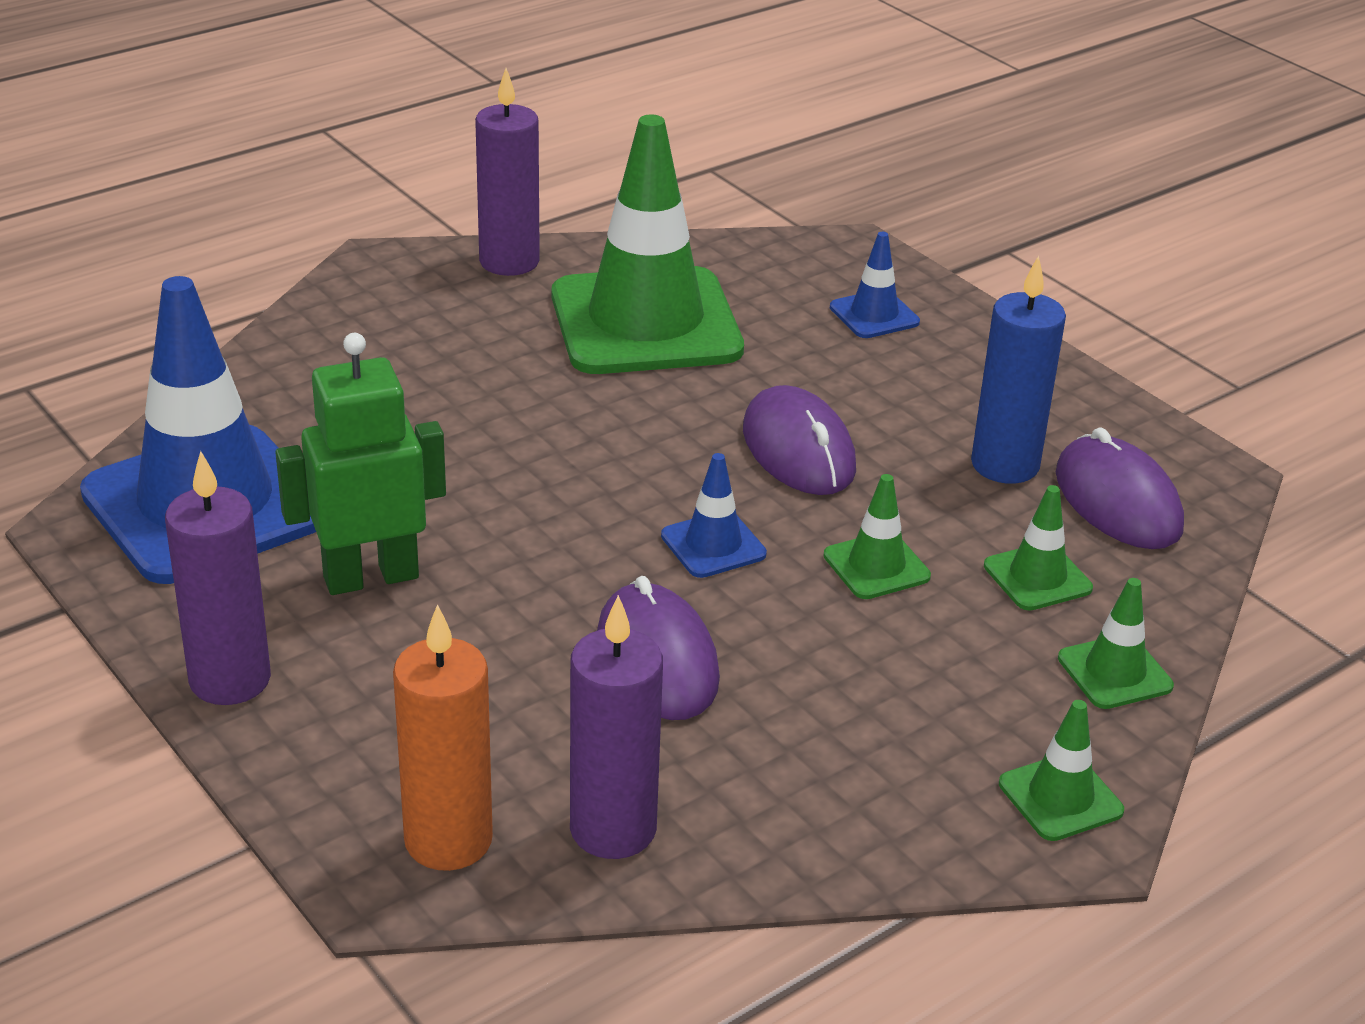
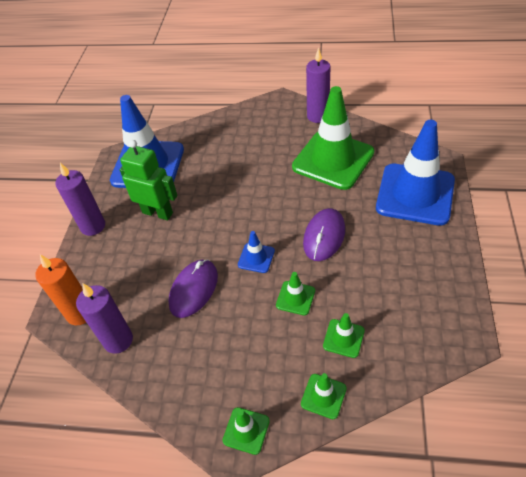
camera: 50 degrees right, 15 degrees up
(874, 315) = (415, 194): blue traffic cone -> blue traffic cone, size x2.38
(1005, 465) = (388, 284): blue candle -> none
(1118, 501) = (412, 325): purple mouse -> none

